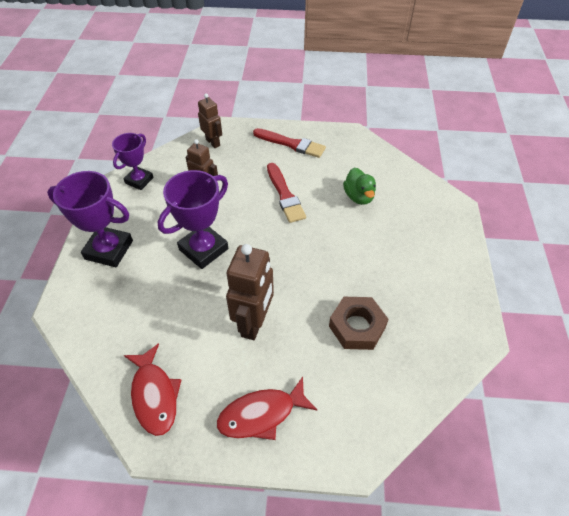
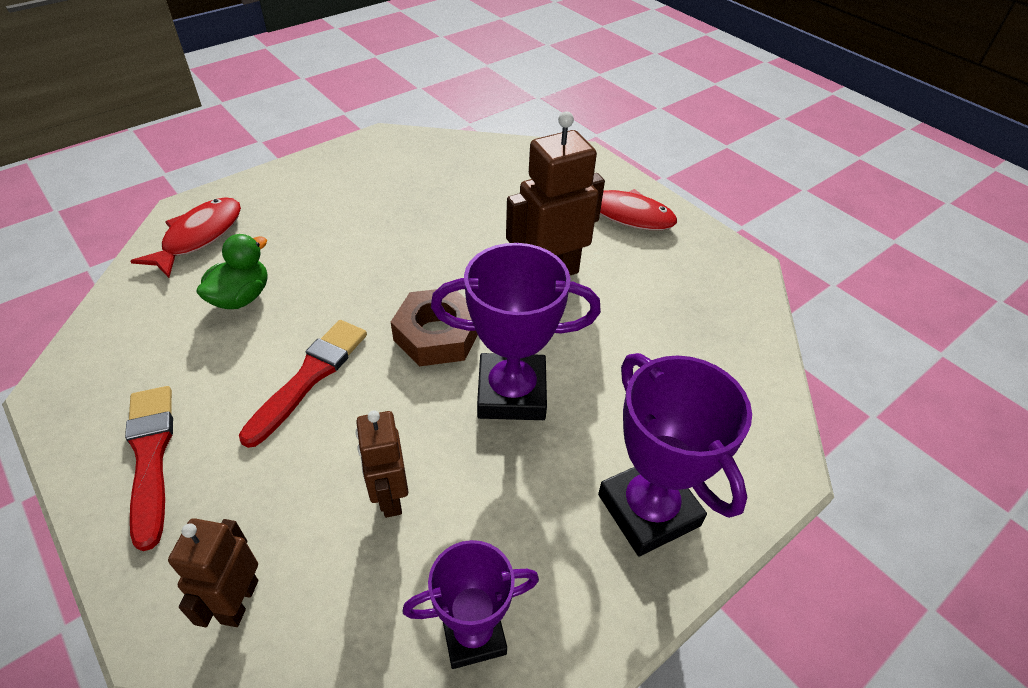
camera: 135 degrees left, 5 degrees down
(154, 395) = (714, 290): red fish -> red fish (199, 236)
(357, 326) = (462, 205): brown nut -> brown nut (437, 335)

